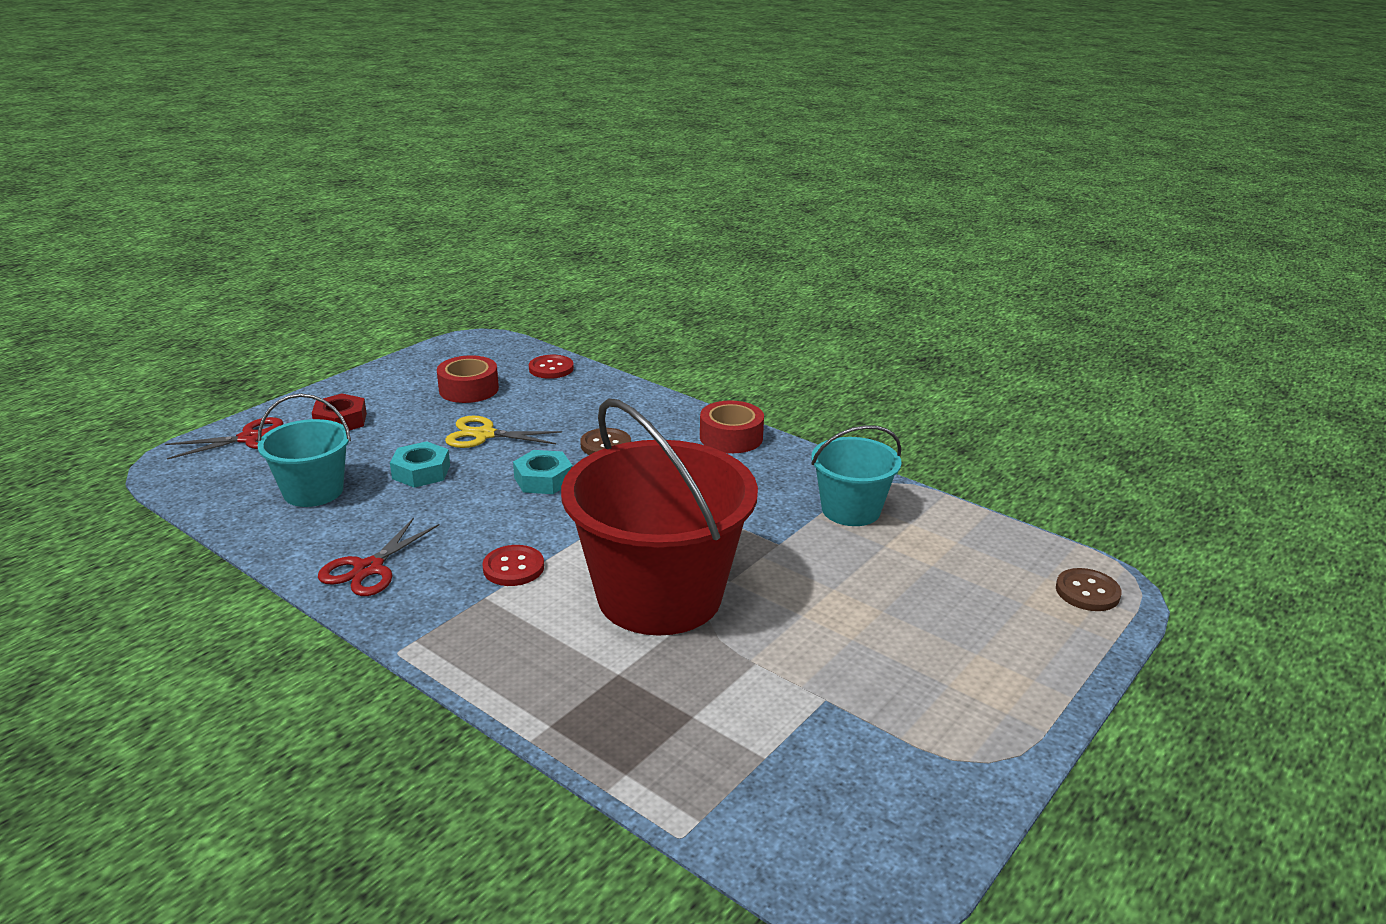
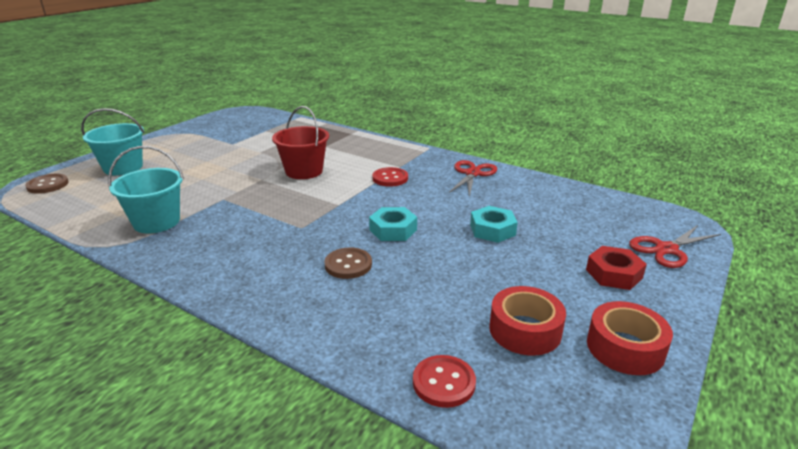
camera: 175 degrees right, 0 degrees up
(313, 491) = (556, 211): turquoise bucket -> turquoise bucket (123, 167)
(484, 435) = (465, 268): yellow scissors -> none
(659, 596) = (304, 171): red bucket -> red bucket, size x0.53
(731, 437) = (225, 282): red tape -> red tape (625, 348)

